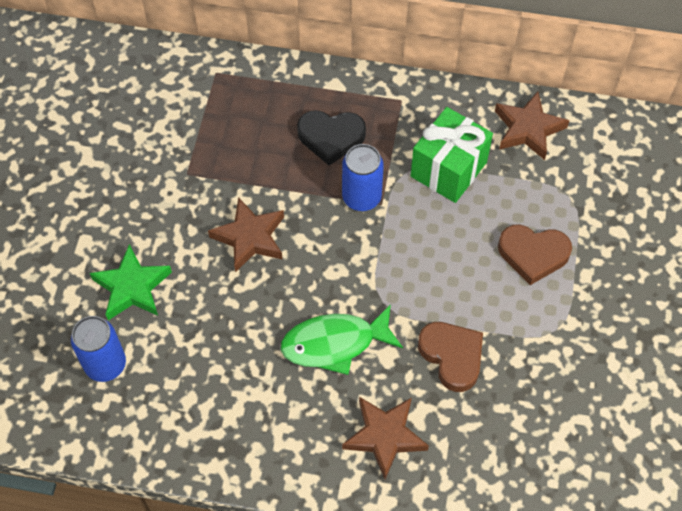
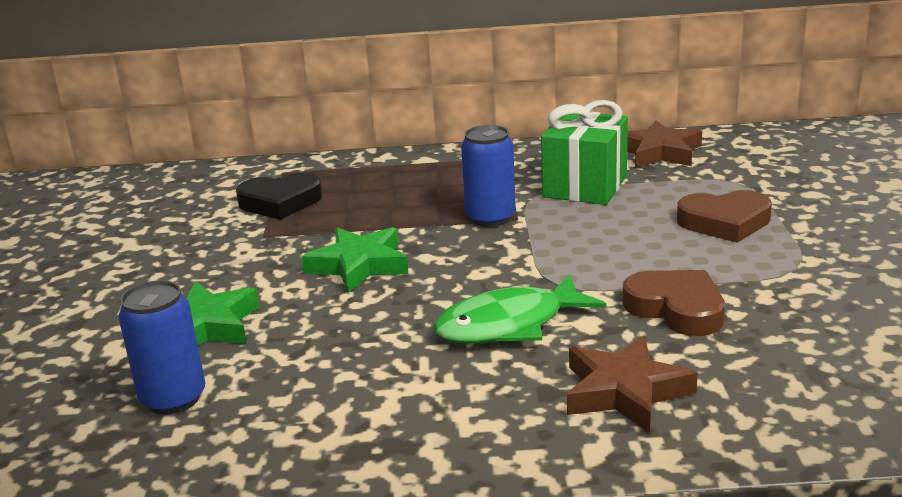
camera: 10 degrees left, 35 degrees down
(250, 237) = (359, 265): brown star -> green star
(331, 138) = (434, 188): black heart -> black heart (280, 202)

